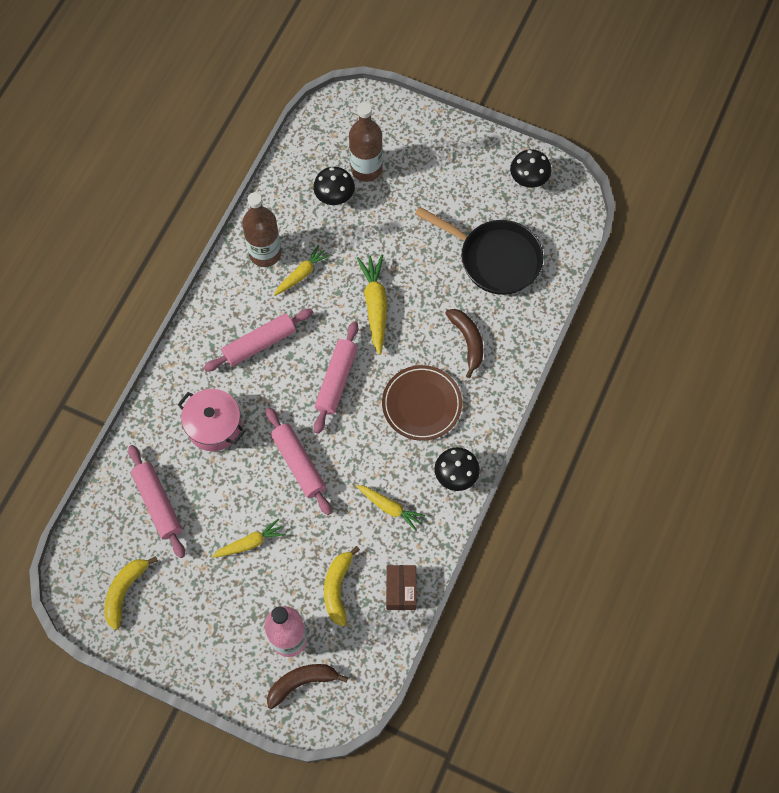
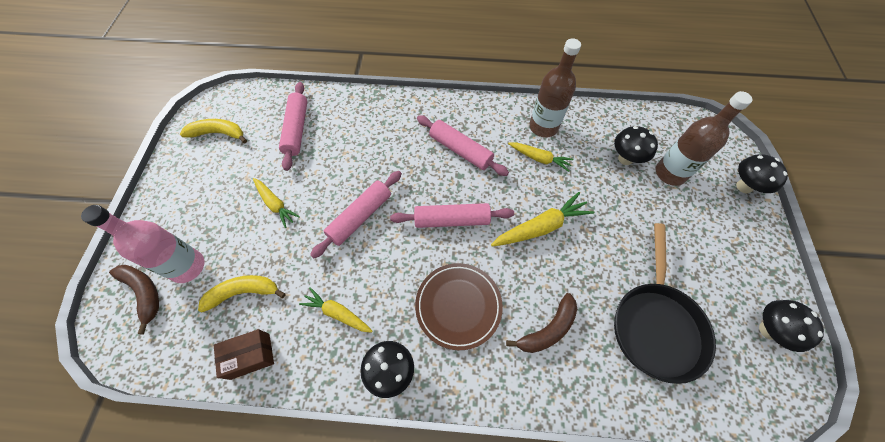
camera: 70 degrees right, 5 degrees down
(158, 503) = (296, 129): pink rolling pin -> pink rolling pin turned 45 degrees counterclockwise
(214, 426) = (374, 144): pink pot -> none
(389, 507) = (337, 313): yellow carrot -> yellow carrot turned 105 degrees clockwise
(405, 117) = (744, 186): none -> black mushroom

